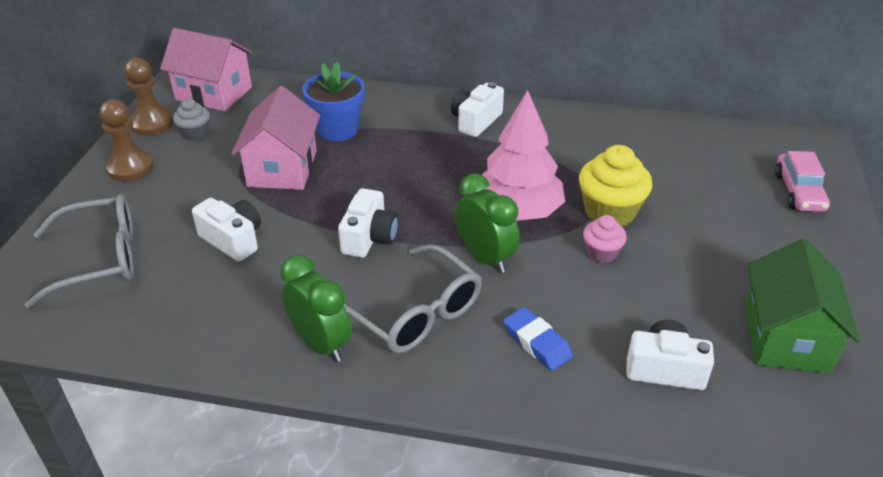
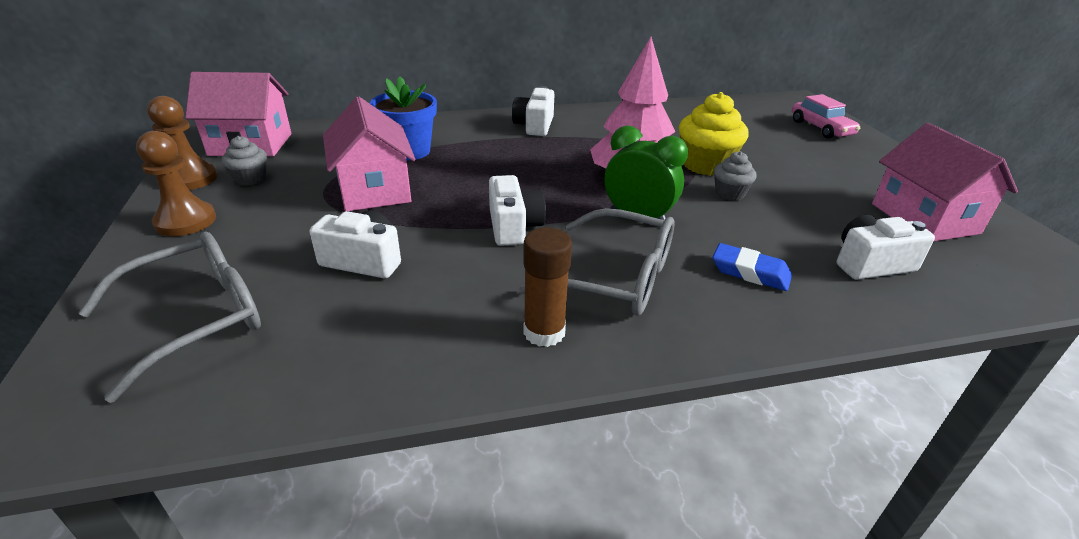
camera: 25 degrees left, 5 degrees down
(320, 344) = (544, 332): green clock -> brown glue stick
(601, 253) = (729, 193): pink cupcake -> grey cupcake
(786, 337) = (924, 218): green house -> pink house

